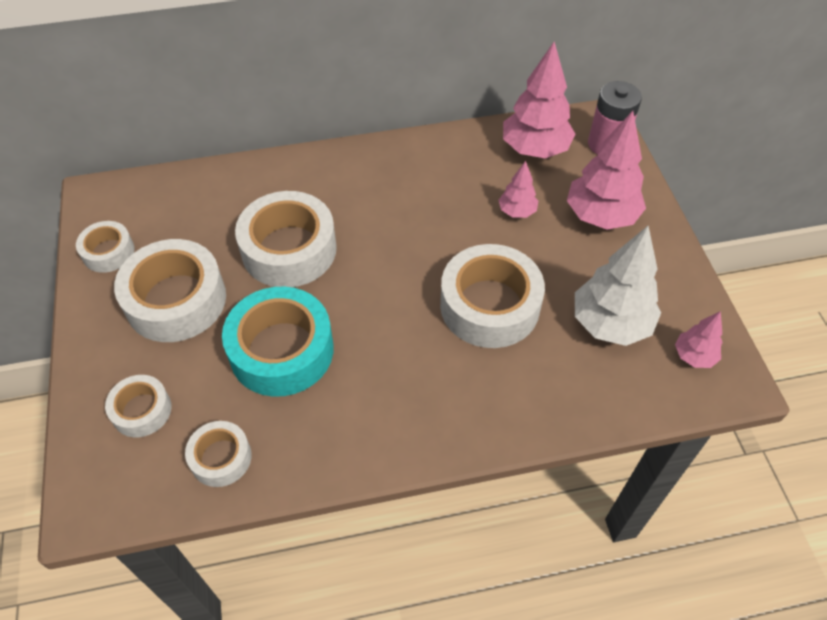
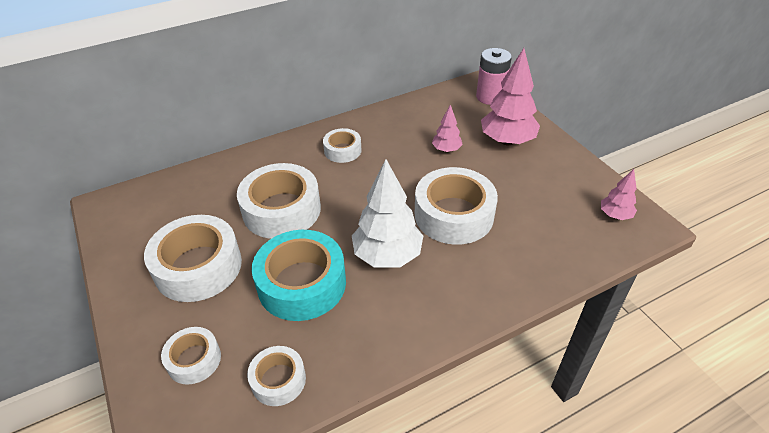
camera: 15 degrees left, 10 degrees down
(108, 252) = (127, 244): white tape -> white tape (342, 150)
(535, 149) = (442, 109): pink tree -> none
(610, 324) = (546, 207): white tree -> white tree (387, 255)

